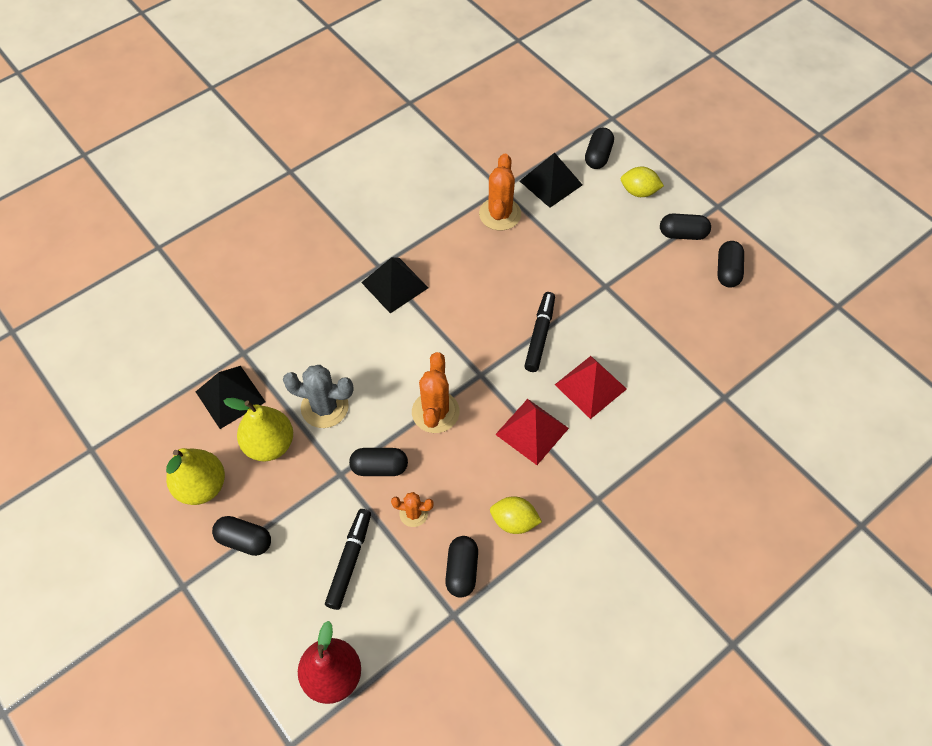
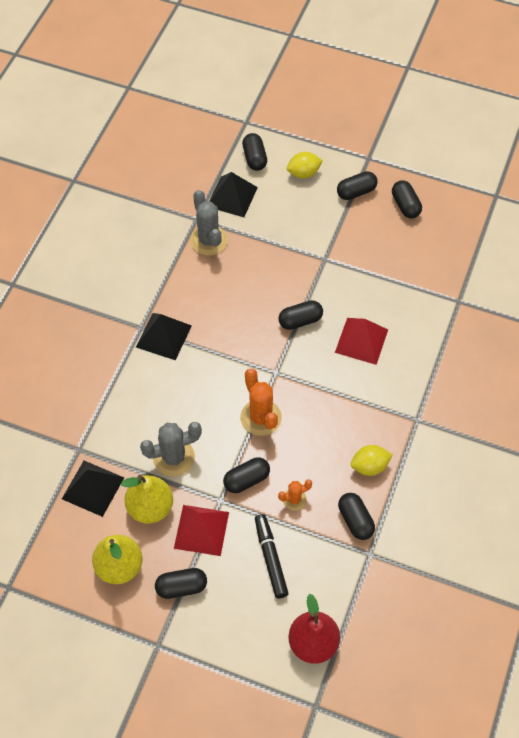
camera: 30 degrees left, 0 degrees up
(500, 214) = (208, 240): orange cactus -> grey cactus
(532, 431) = (340, 395): red pyramid -> red pyramid (201, 530)
(539, 335) = (300, 321): black marker -> black capsule

